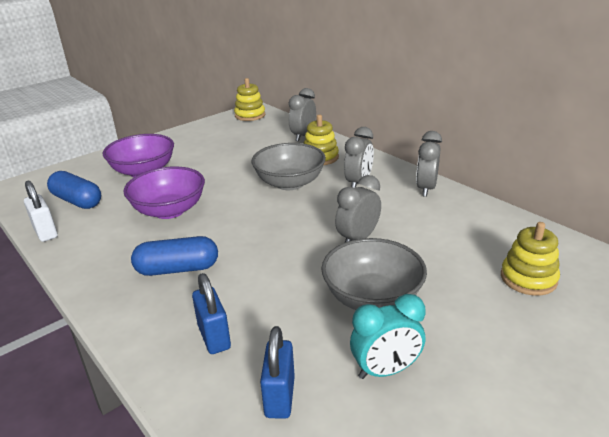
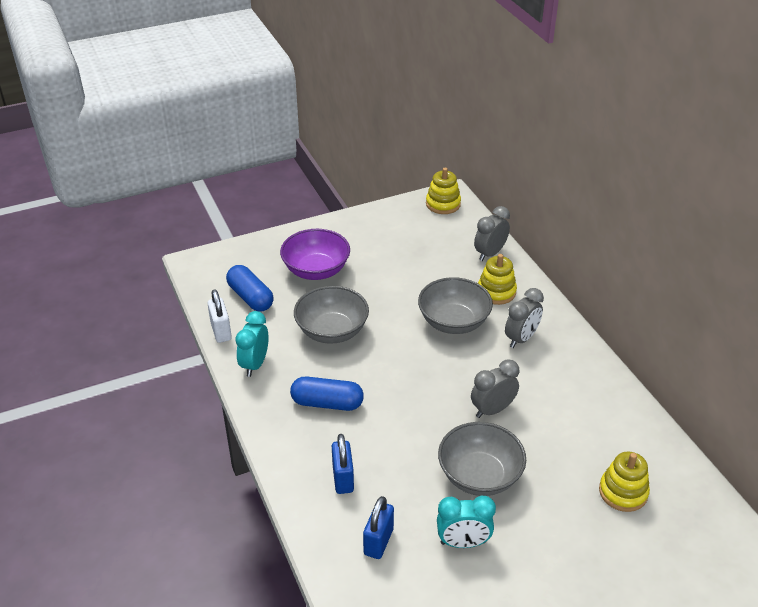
camera: 15 degrees right, 10 degrees up
(87, 252) = (255, 364): none -> turquoise clock
(169, 210) = (332, 331): purple bowl -> grey bowl
(426, 189) = (585, 363): grey clock -> none

